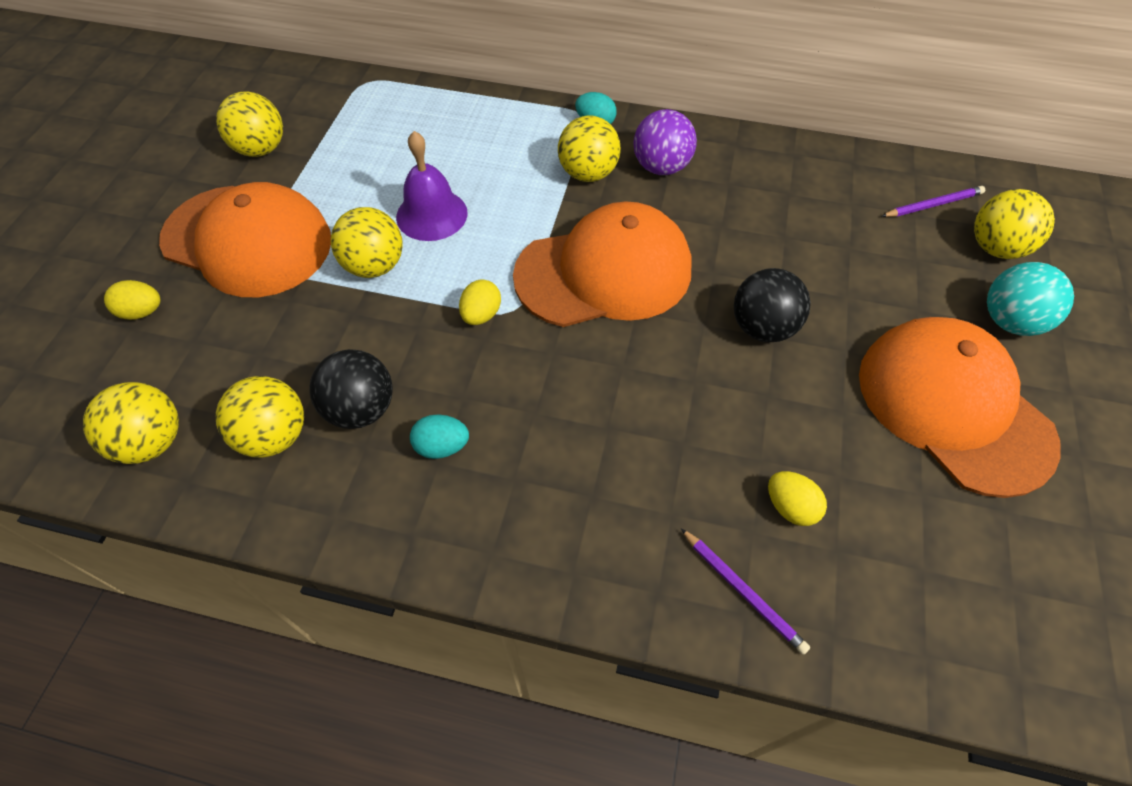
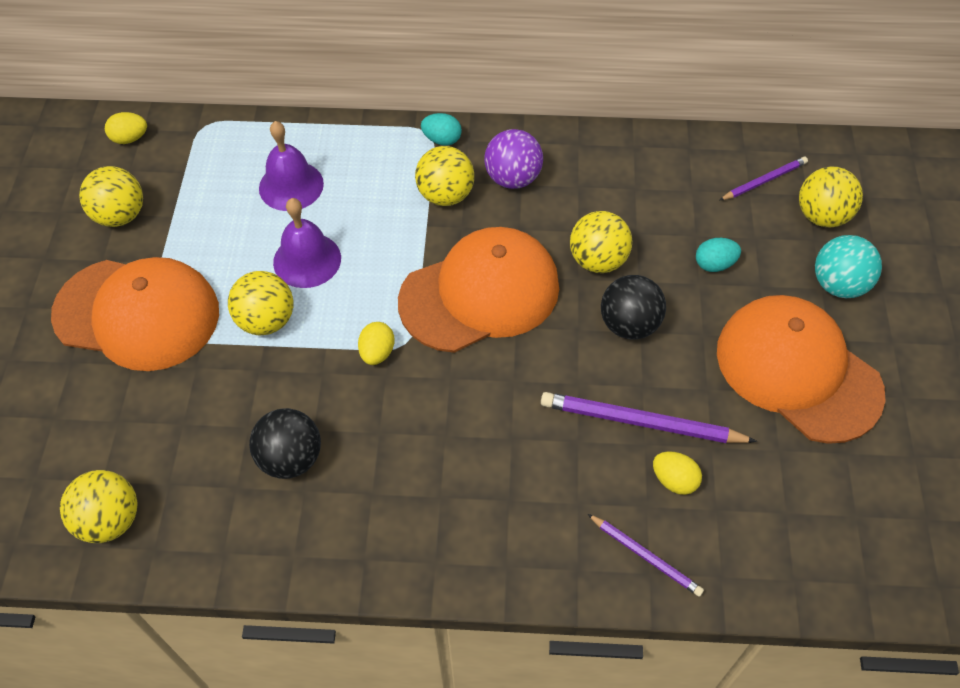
camera: 10 degrees left, 0 degrees up
(142, 312) = (59, 401): yellow egg -> yellow egg (130, 138)
(274, 436) = (220, 495): yellow ball -> yellow ball (598, 260)
(434, 145) = (291, 186): none -> purple bell
(442, 446) = (371, 479): turquoise egg -> turquoise egg (714, 264)
(760, 435) = (641, 422): none -> purple pencil

